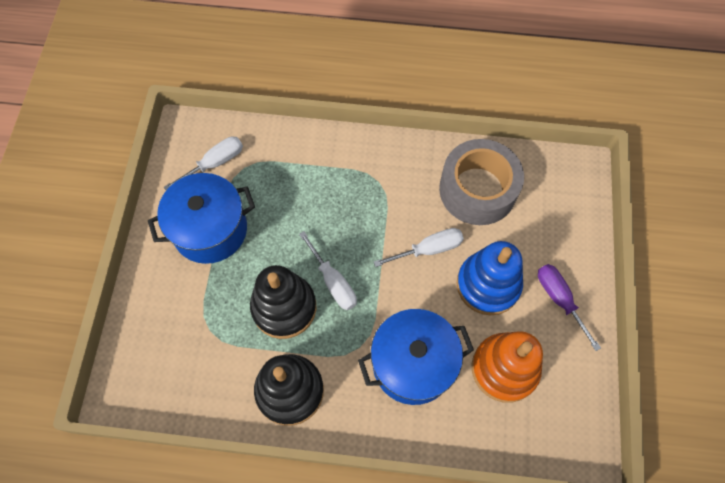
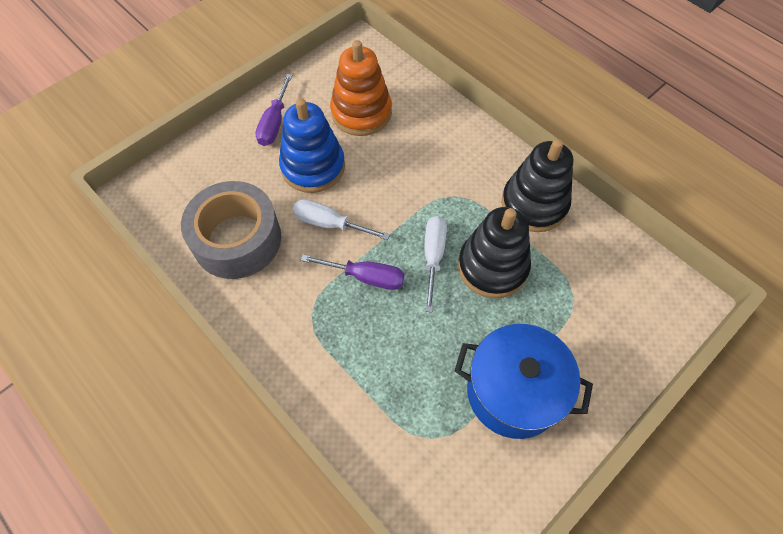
camera: 140 degrees left, 5 degrees down
(214, 163) = (458, 470): white screwdriver -> none
(367, 231) = (365, 277): none -> purple screwdriver
(412, 364) = (423, 158): blue pot -> none

